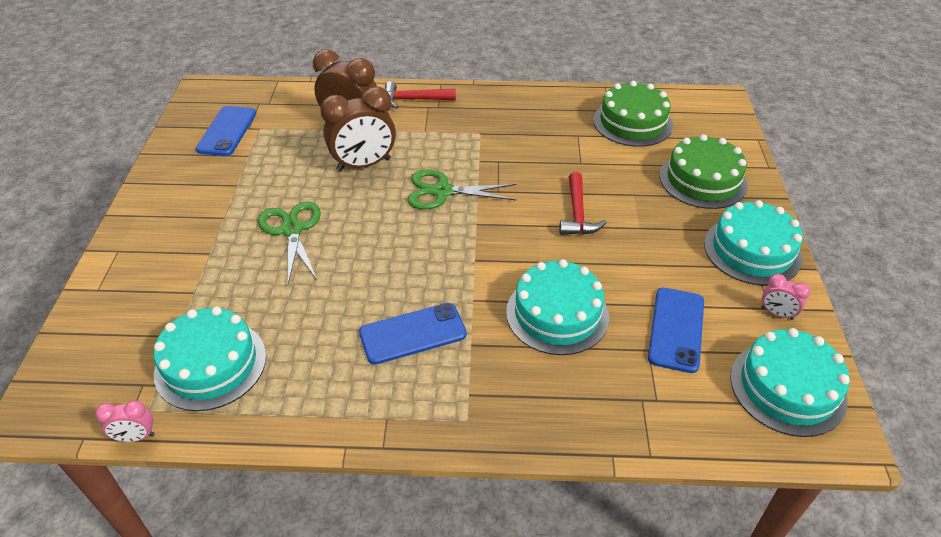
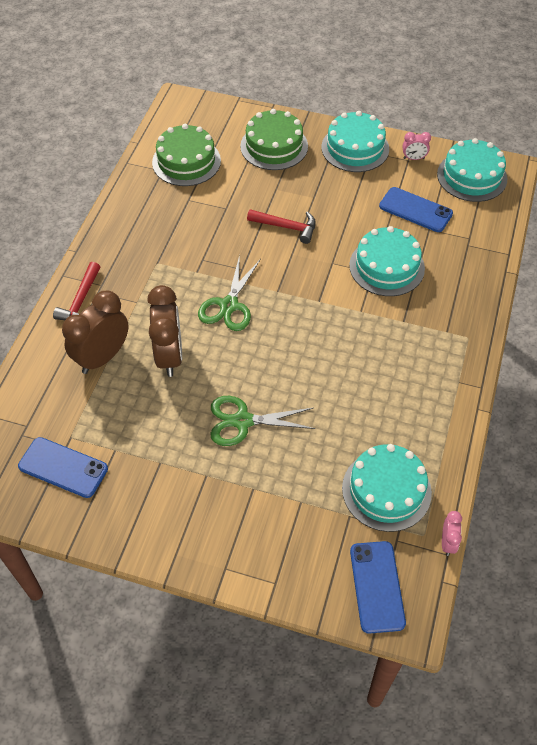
camera: 75 degrees left, 10 degrees up
(412, 333) = (385, 354): blue phone -> blue phone (377, 586)
(776, 313) = (414, 158): pink clock -> pink clock turned 45 degrees clockwise

